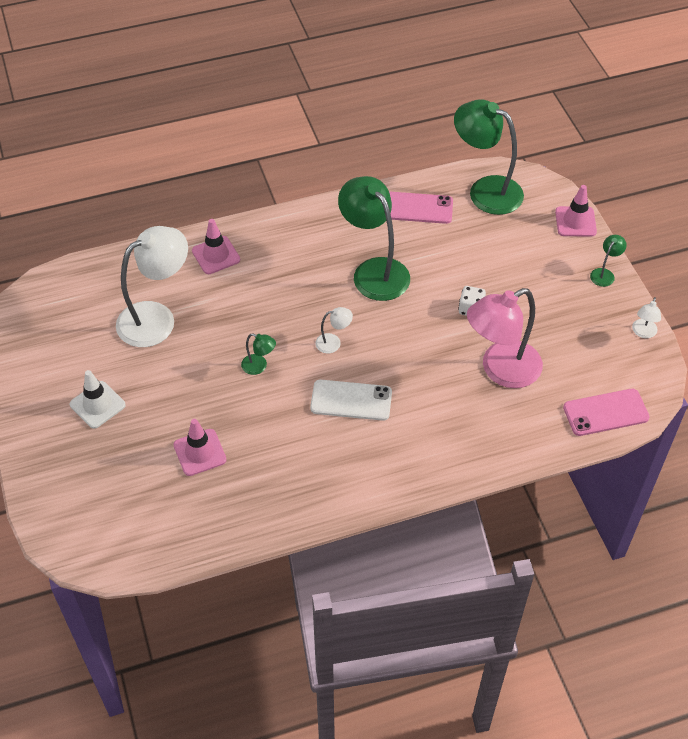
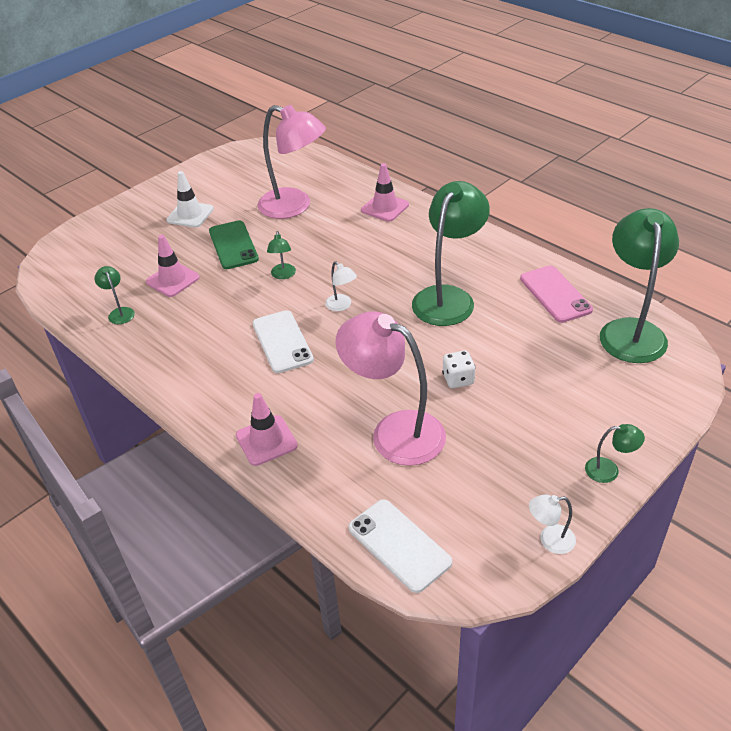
camera: 65 degrees right, 10 degrees down
(156, 318) = (294, 206): white lamp -> pink lamp
(181, 387) = (233, 245): none -> green phone
(219, 510) = (120, 312): none -> green lamp
(575, 222) = (663, 416): pink traffic cone -> pink traffic cone (266, 440)
(605, 412) = (399, 545): pink phone -> white phone

